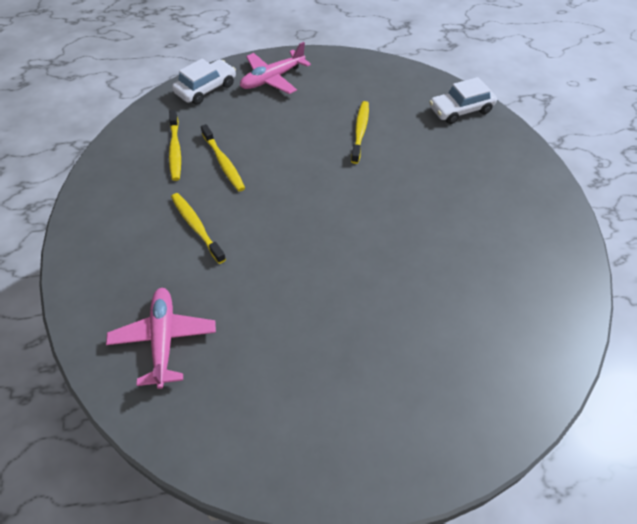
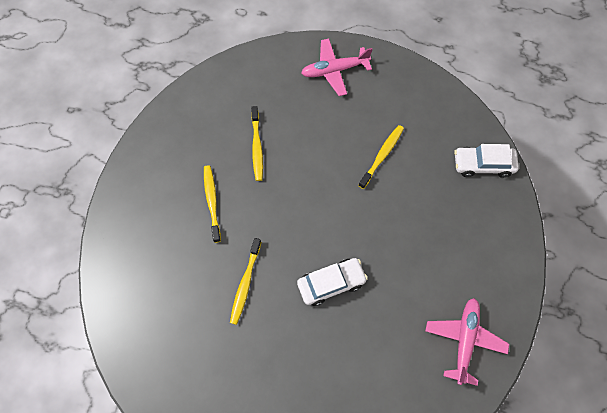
camera: 25 degrees right, 15 degrees up
(163, 339) = (152, 290): pink plane -> pink plane (464, 340)
(175, 150) = (225, 120): yellow toothbrush -> yellow toothbrush (245, 283)
(206, 89) = (274, 62): white car -> white car (331, 283)

